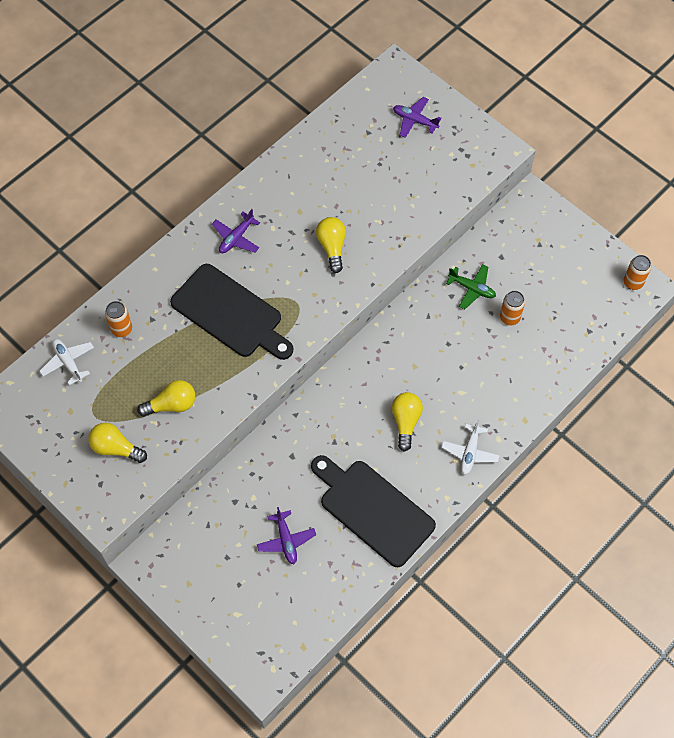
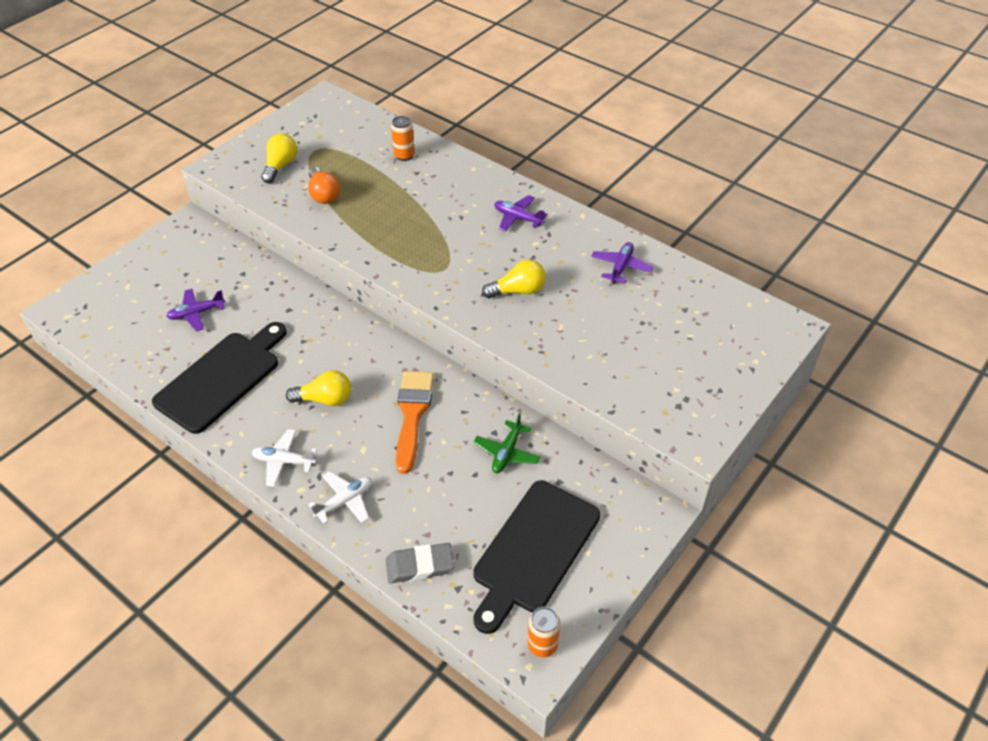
camera: 85 degrees right, 15 degrees down
(68, 362) = (368, 129): white plane -> white plane (345, 501)
(171, 405) = (323, 194): yellow light bulb -> orange light bulb
(230, 313) = (427, 222): black cutting board -> black cutting board (534, 550)
(414, 120) = (716, 350): purple plane -> purple plane (621, 267)
(428, 354) = (412, 414): none -> orange brush
(509, 318) = (469, 494): orange can -> none
(570, 355) = (420, 566): none -> grey eraser

